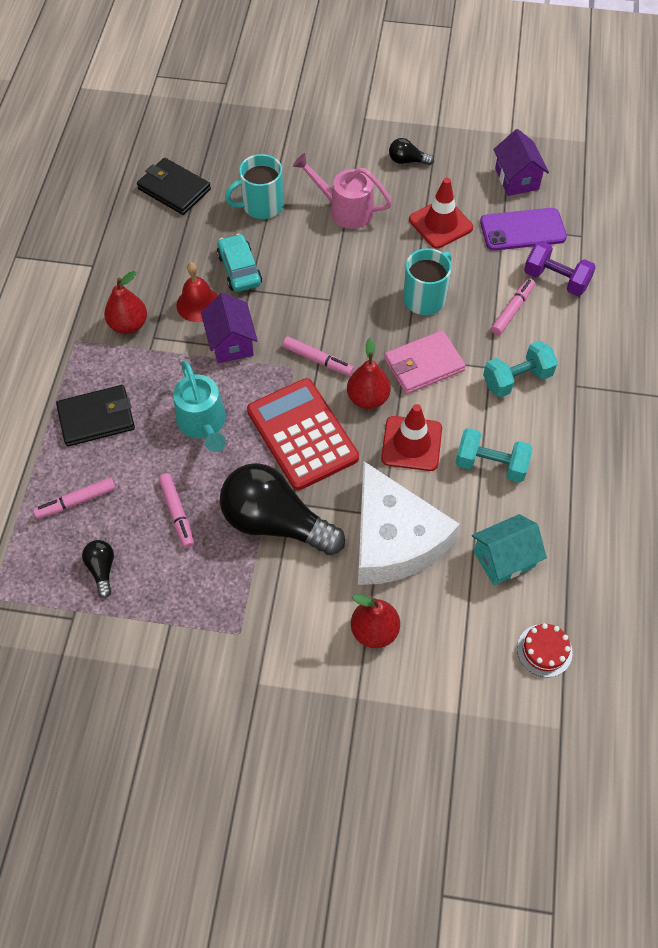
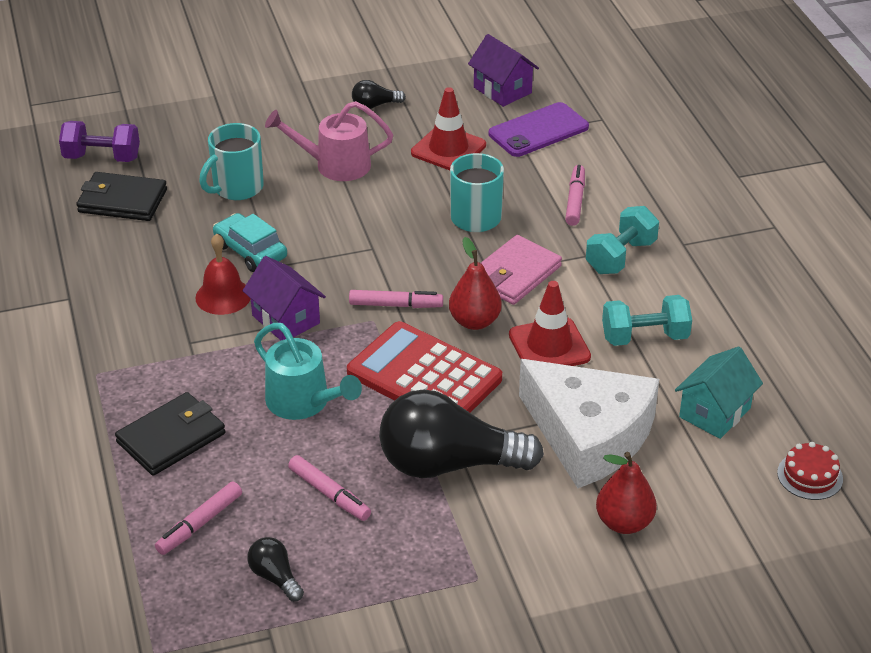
camera: 25 degrees left, 20 degrees down
(128, 325) = (152, 340): red pear -> none
(556, 279) = (601, 162): purple dumbbell -> purple dumbbell (102, 158)

